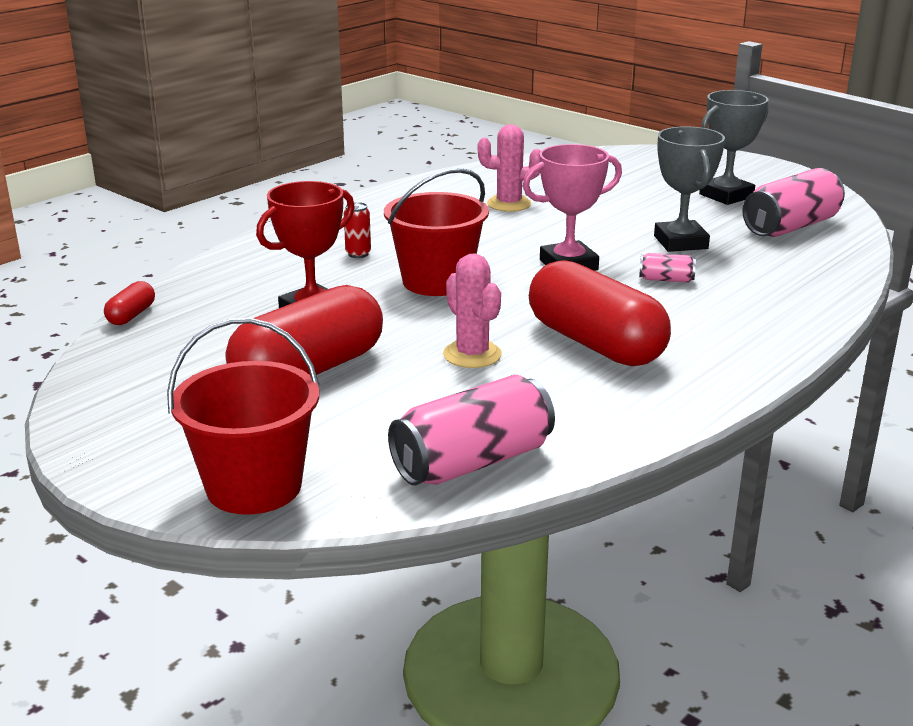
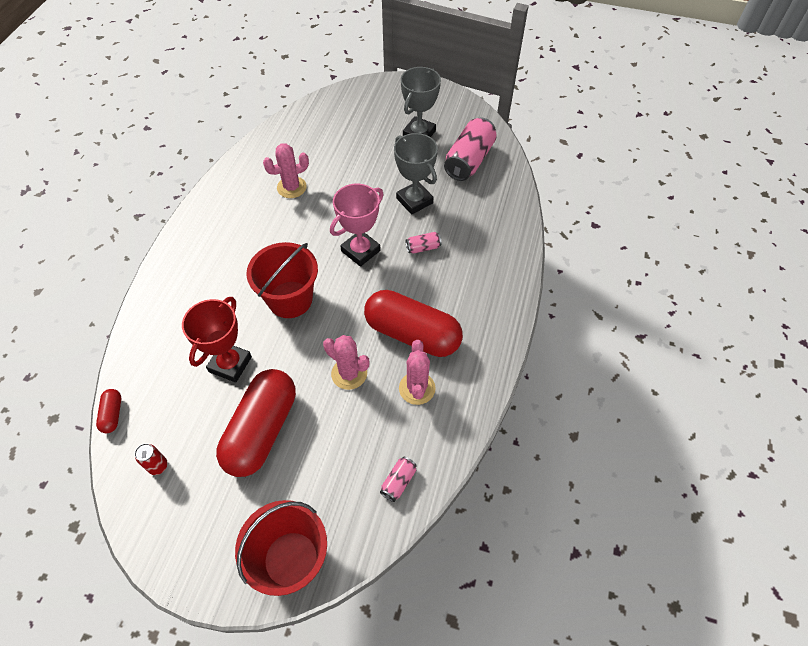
camera: 25 degrees left, 30 degrees up
(358, 254) = (224, 284): red can -> red can (158, 466)
(472, 462) = (398, 482): pink can -> pink can, size x0.46
(566, 389) = (417, 388): none -> pink cactus

